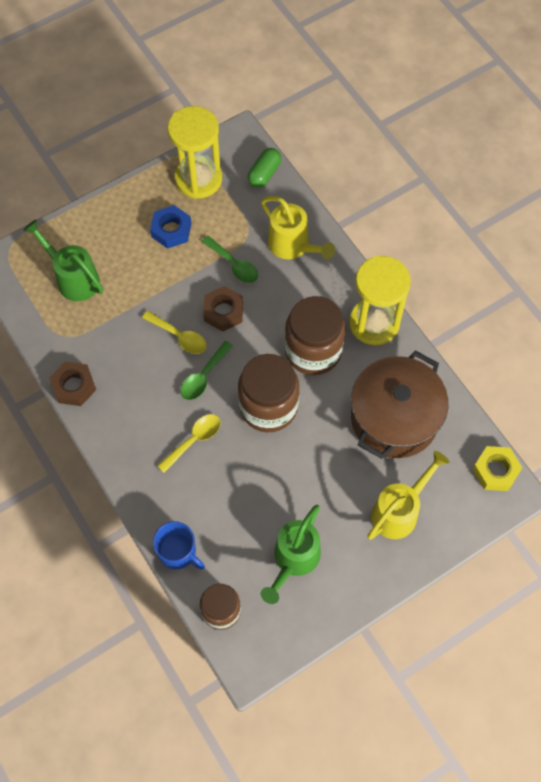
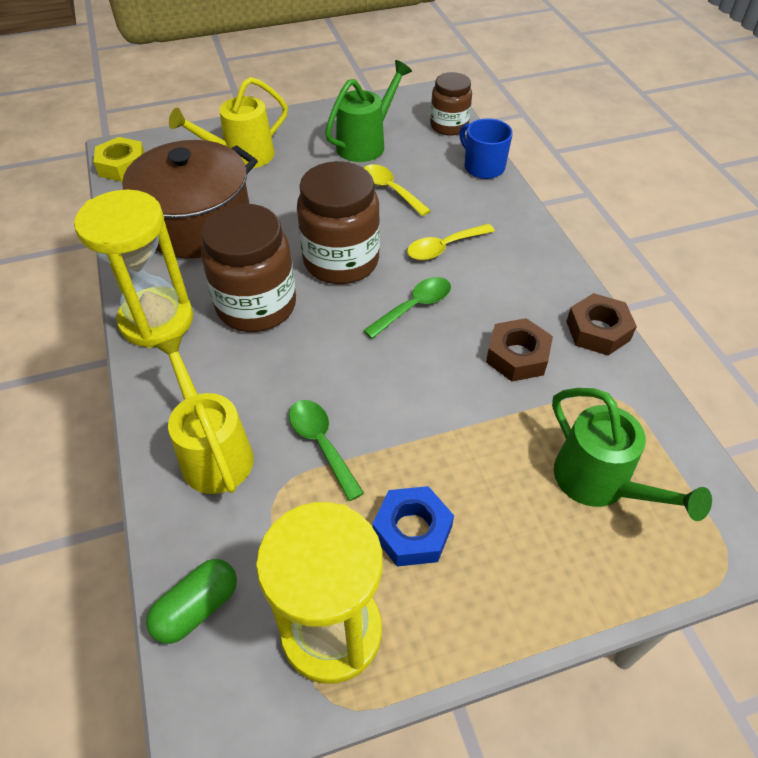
camera: 165 degrees left, 15 degrees down
(179, 336) = (436, 360): yellow spoon -> yellow spoon (390, 190)
(223, 312) = (361, 379): brown nut -> brown nut (517, 356)

